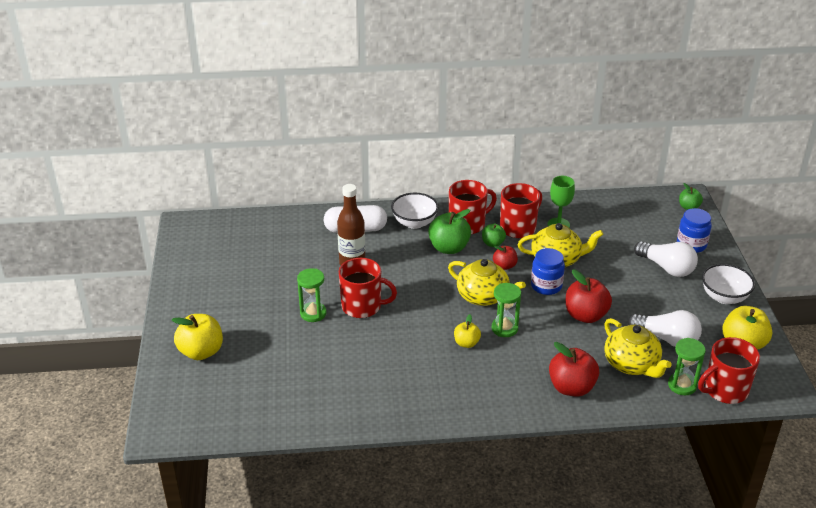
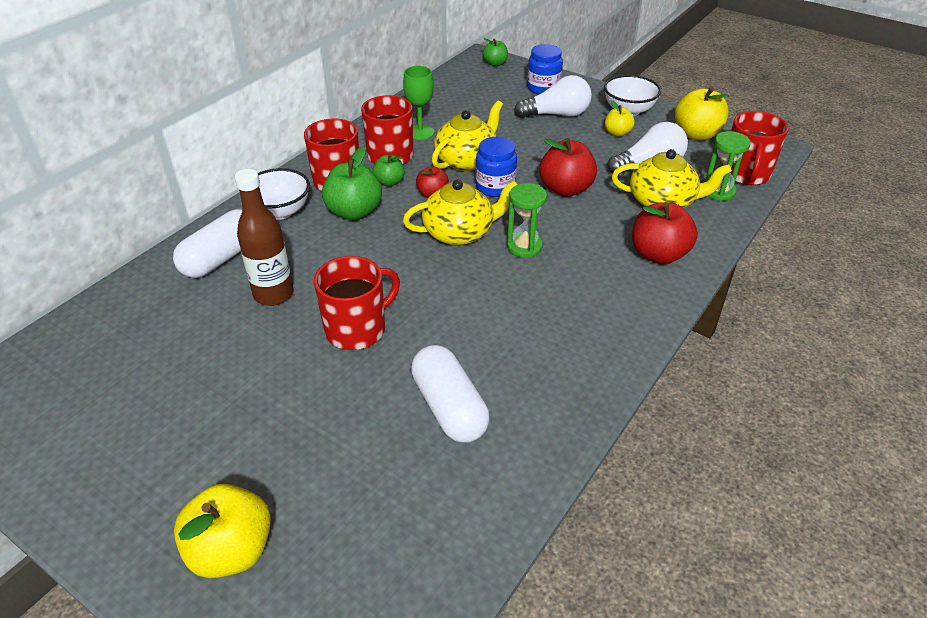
camera: 50 degrees left, 5 degrees up
(313, 313) = (312, 380): green hourglass -> none
(348, 369) = (449, 407): none -> white capsule
(466, 343) = (516, 285): yellow apple -> yellow apple (617, 133)

